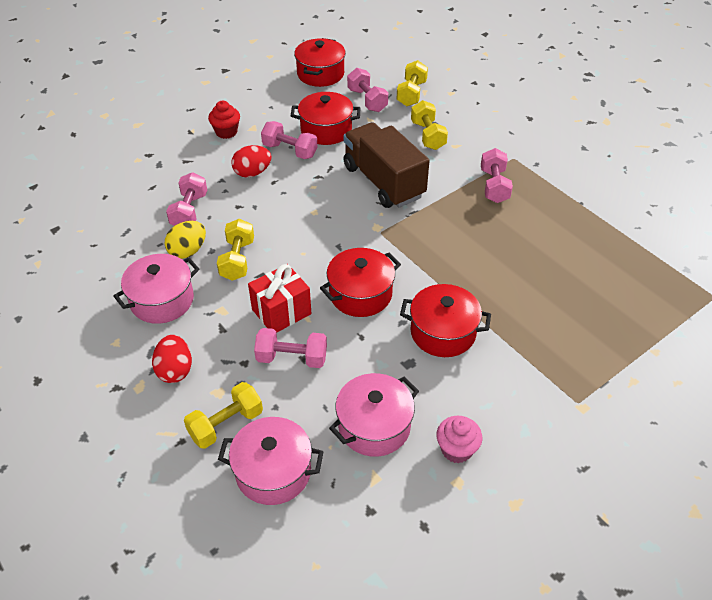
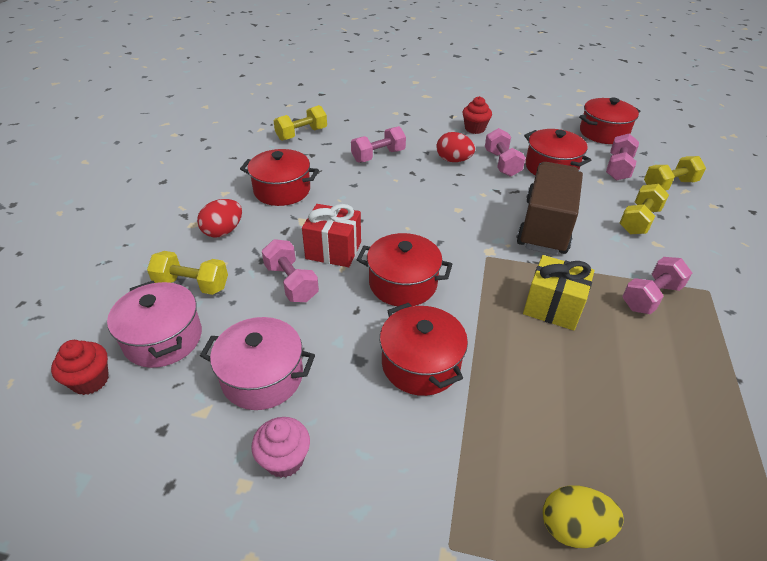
camera: 50 degrees right, 5 degrees down
(162, 300) = (282, 190): pink pot -> red pot
(188, 251) = (340, 175): yellow egg -> yellow egg (573, 528)
(237, 260) = (360, 201): yellow dumbbell -> yellow dumbbell (301, 134)
(275, 541) = (90, 380): none -> red cupcake
(458, 235) = (552, 307): none -> yellow gift

